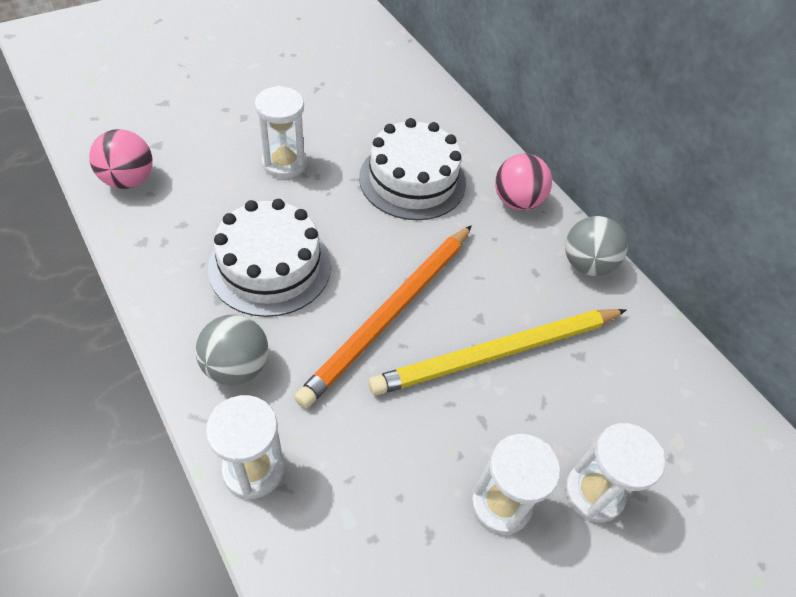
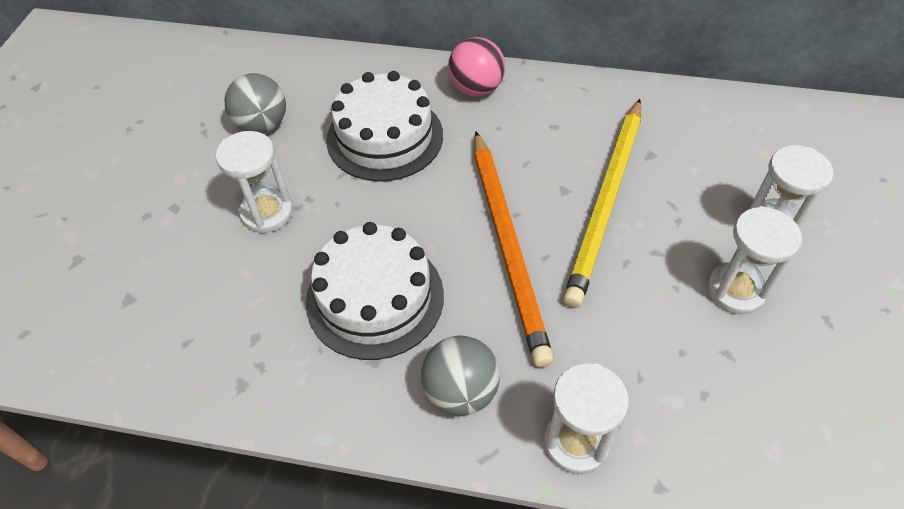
camera: 40 degrees left, 0 degrees up
(129, 180) = (148, 351): pink ball -> none
(586, 264) = (575, 92): grey ball -> grey ball (262, 125)

